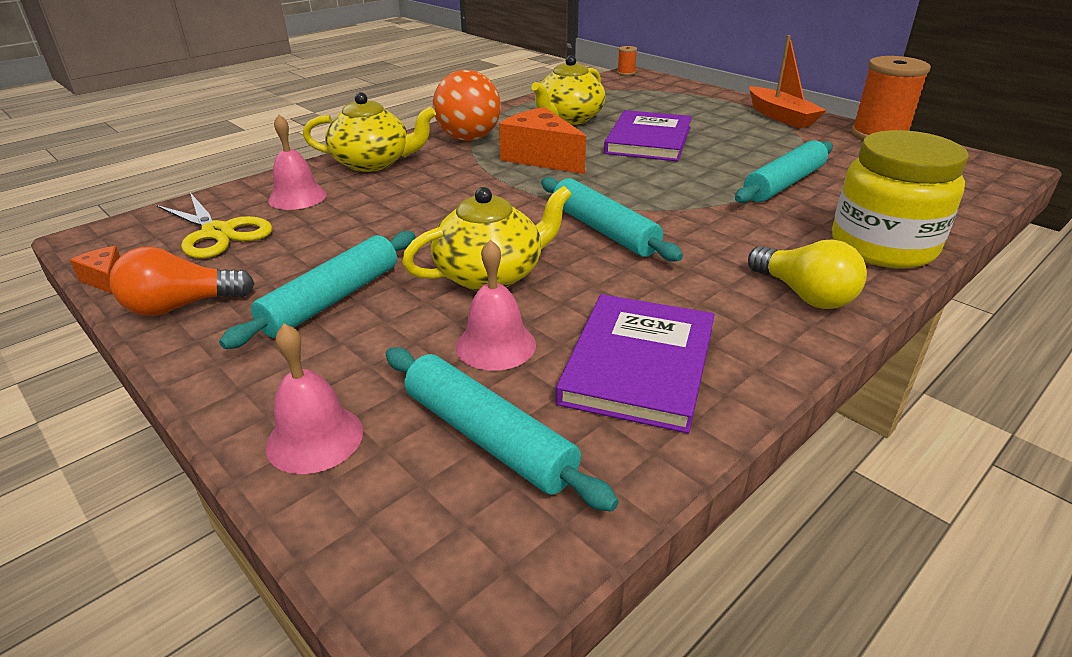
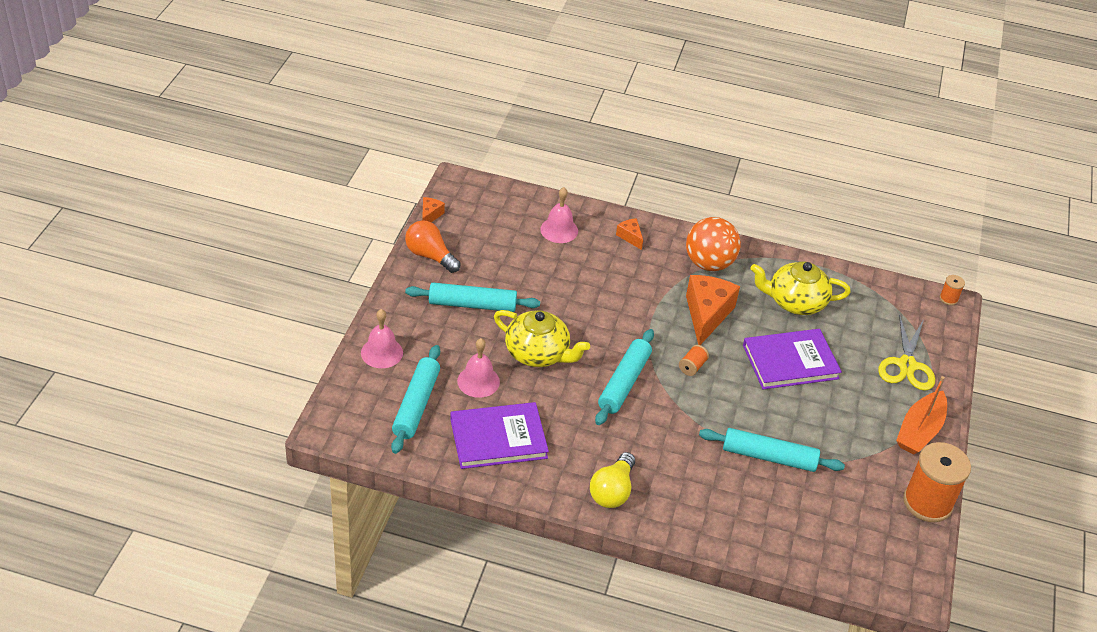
camera: 55 degrees right, 10 degrees up
(217, 233) = (497, 224): yellow scissors -> yellow scissors (906, 365)
(373, 163) = (630, 237): yellow teapot -> orange cheese
(613, 185) = (692, 367): none -> orange spool
(882, 247) = (703, 521): yellow jar -> none

